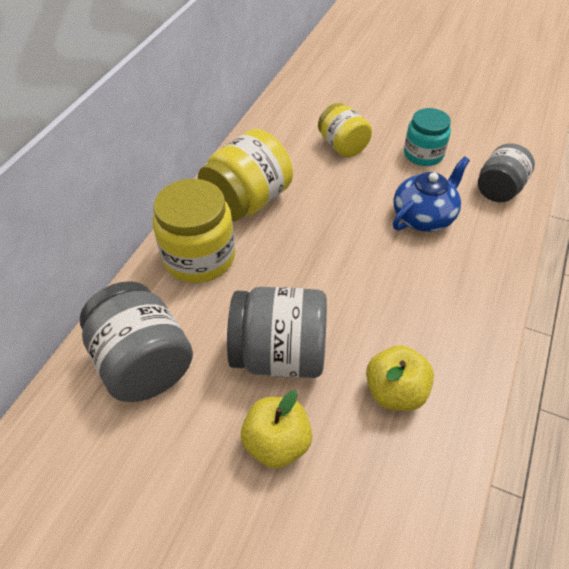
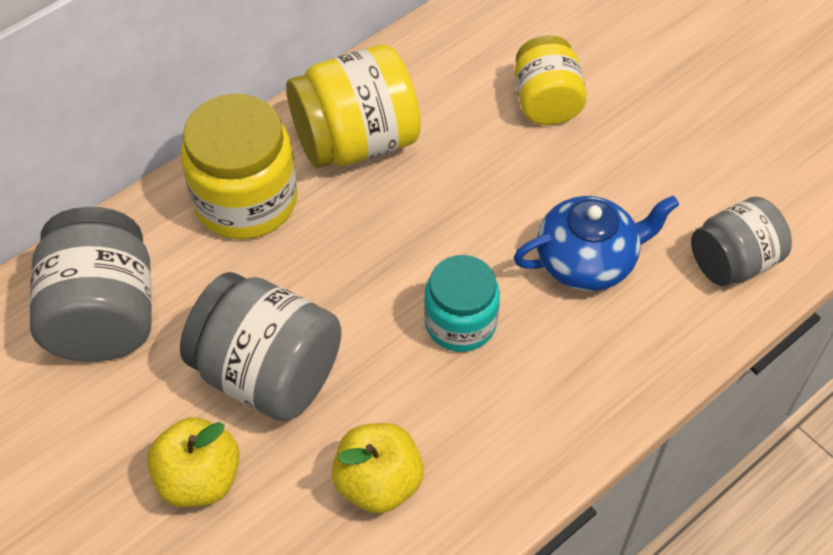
camera: 25 degrees right, 5 degrees up
(423, 154) = (659, 160): turquoise jar -> turquoise jar (460, 323)

